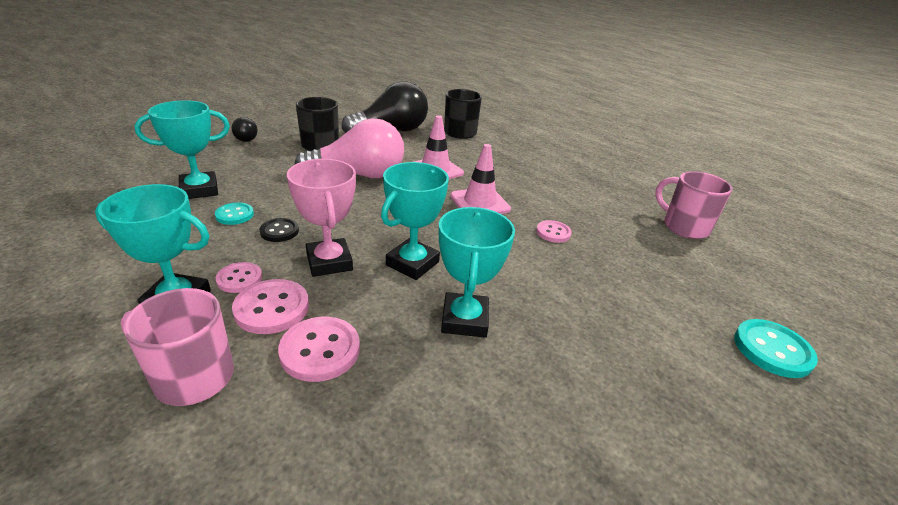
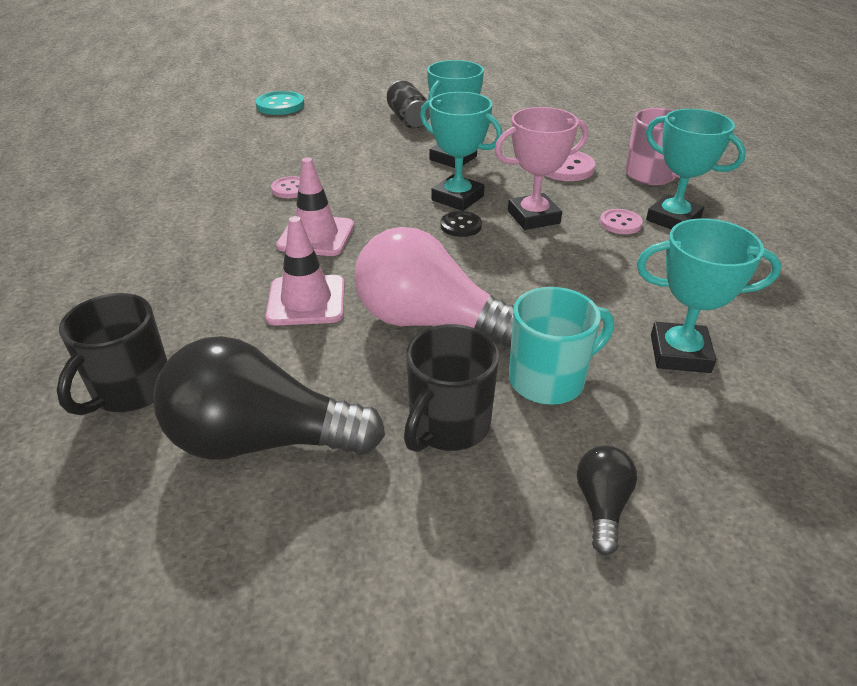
camera: 145 degrees left, 5 degrees up
(234, 215) = (625, 295): turquoise button -> none
(272, 308) = (594, 197): pink button -> none
(279, 166) = (549, 379): none -> turquoise mug
(279, 231) = (574, 259): black button -> black button (461, 226)
(329, 262) = (533, 217): pink trophy -> pink trophy turned 60 degrees clockwise
(412, 263) = (457, 198): turquoise trophy -> turquoise trophy turned 60 degrees clockwise
(600, 387) = (408, 119): none -> black can
(684, 227) = (156, 163): pink mug -> none

